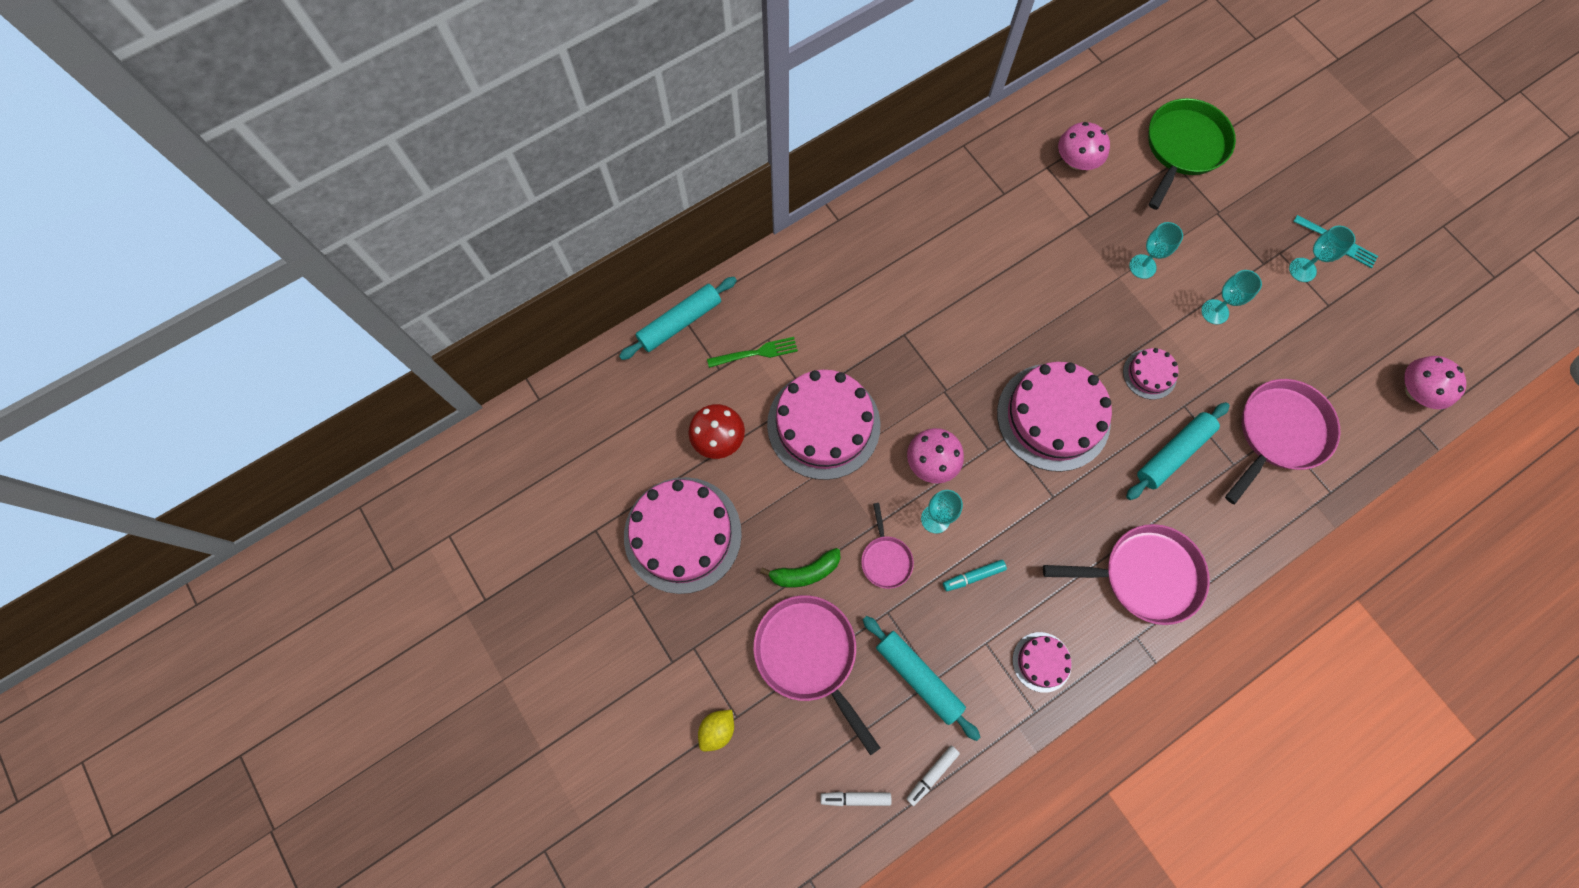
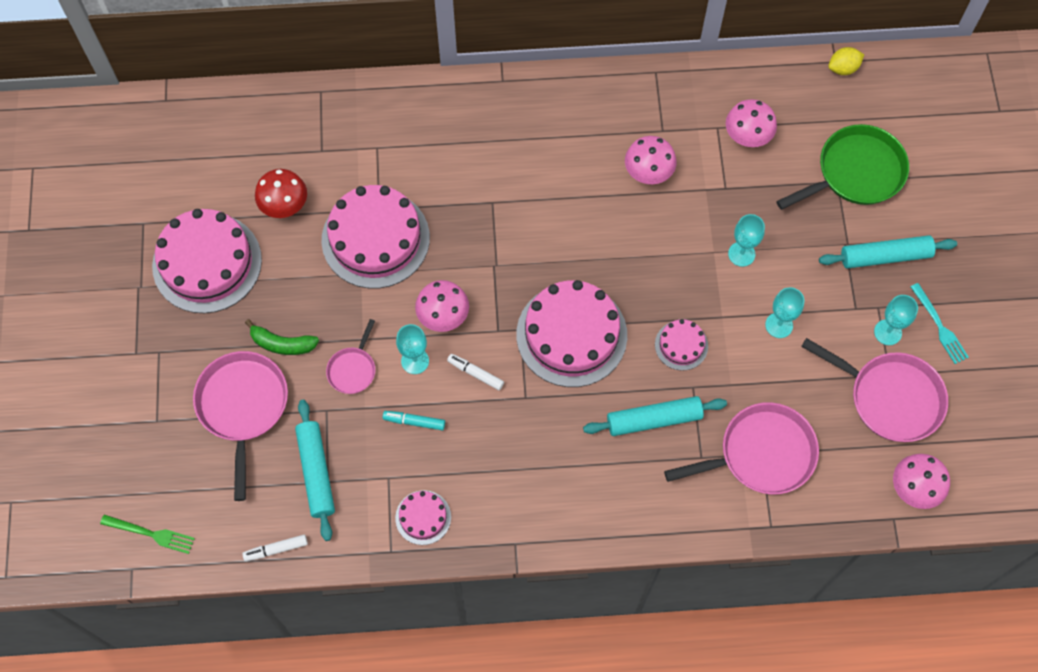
camera: 30 degrees right, 5 degrees down
(680, 322) = (315, 97): turquoise rolling pin -> turquoise rolling pin (885, 256)
(717, 729) = (136, 421): yellow lemon -> yellow lemon (843, 68)
(756, 353) = (360, 153): green fork -> green fork (151, 534)
(855, 798) = (206, 531): white marker -> white marker (475, 373)
(1017, 235) = (648, 171): none -> pink mushroom
(1144, 575) = (557, 500): pink pan -> pink pan (890, 397)

